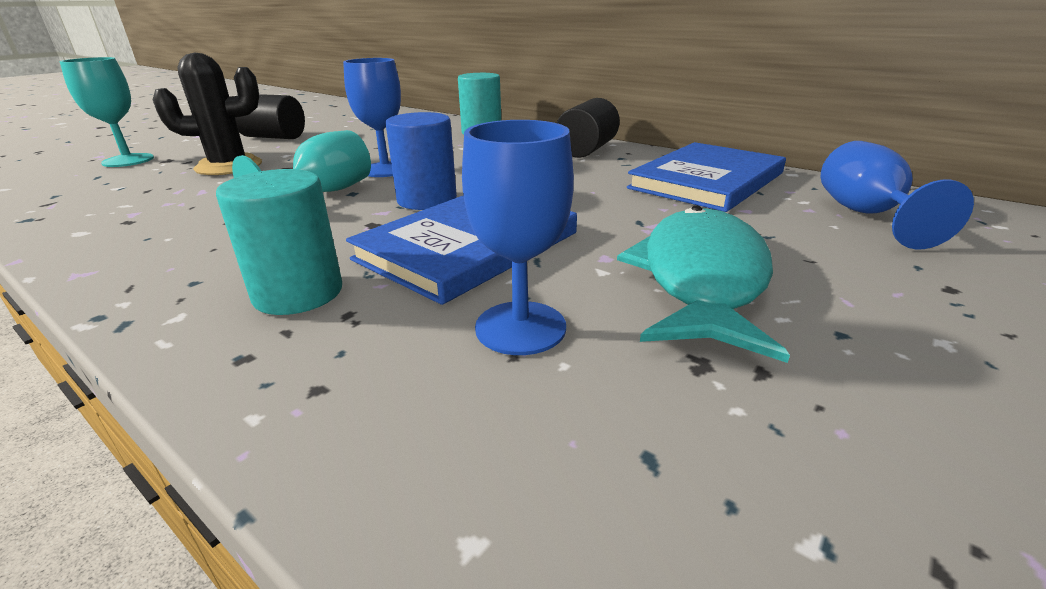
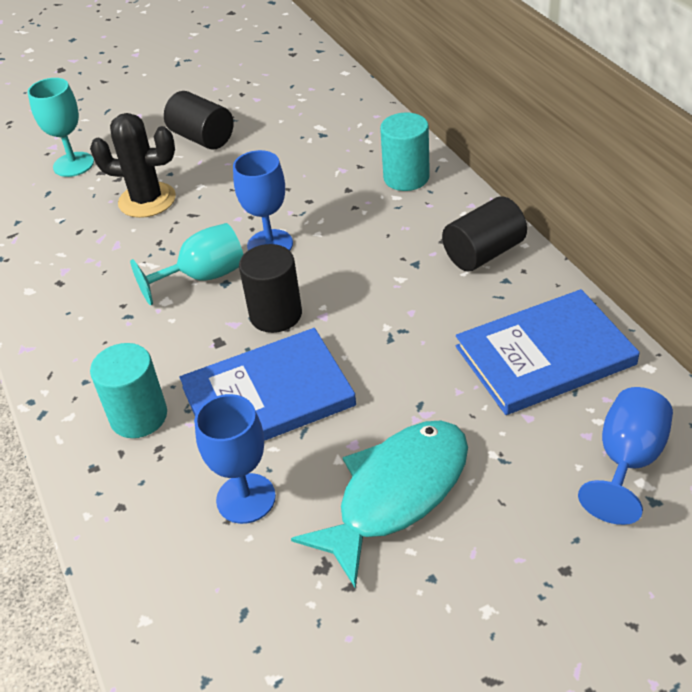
camera: 30 degrees right, 15 degrees up
(427, 200) = (275, 315): blue cylinder -> black cylinder

